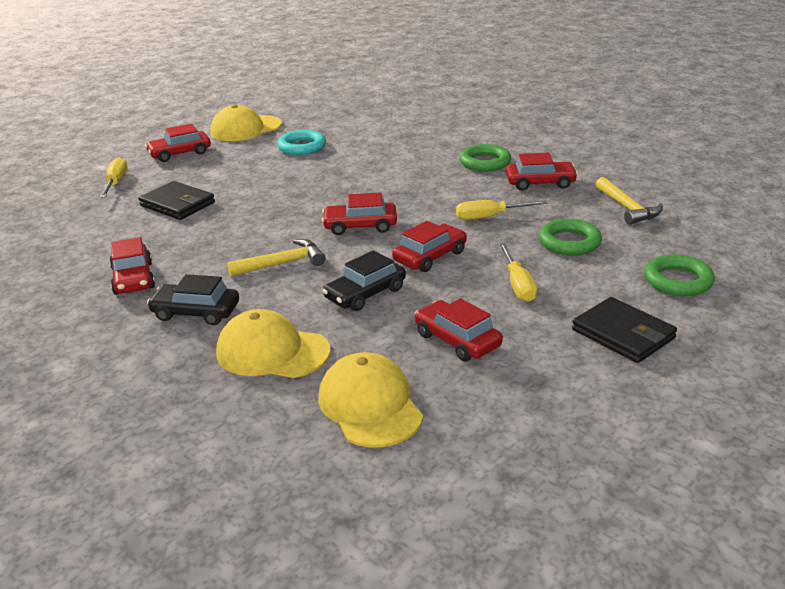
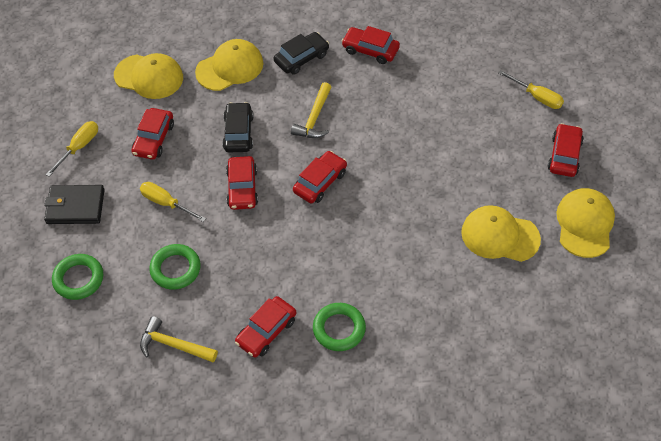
camera: 130 degrees right, 25 degrees up
(177, 204) = (459, 111): black wallet -> none
(302, 147) = (500, 236): turquoise ring -> yellow cap
(457, 340) = (154, 139): red car -> red car turned 105 degrees clockwise
(489, 217) = (254, 257): yellow screwdriver -> yellow screwdriver (79, 147)

